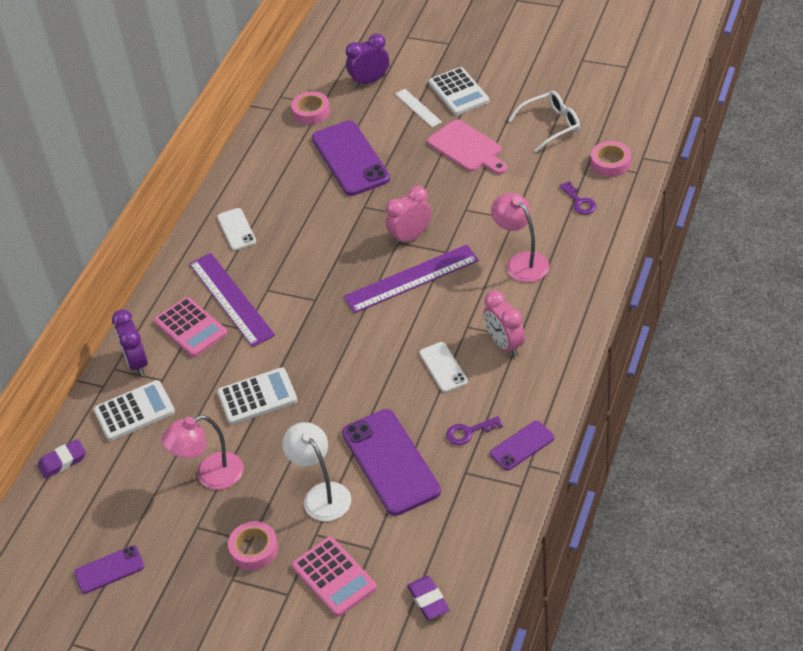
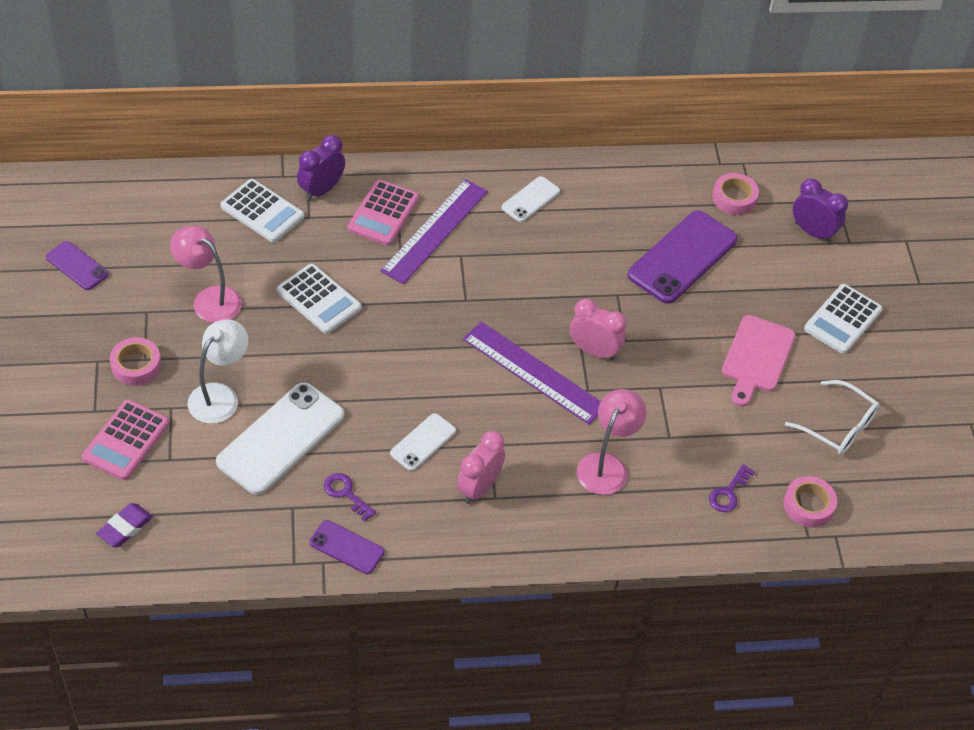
camera: 55 degrees right, 5 degrees up
(62, 461) = (184, 183): purple eraser -> none
(391, 462) = (281, 439): purple phone -> white phone
(418, 108) = (795, 290): white ruler -> none

